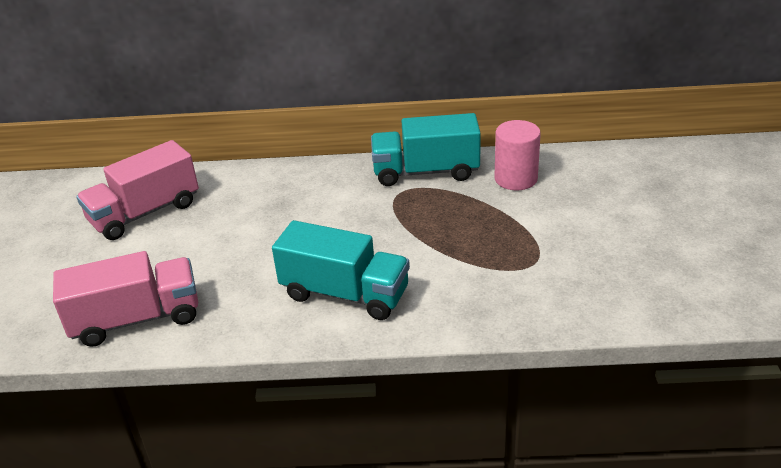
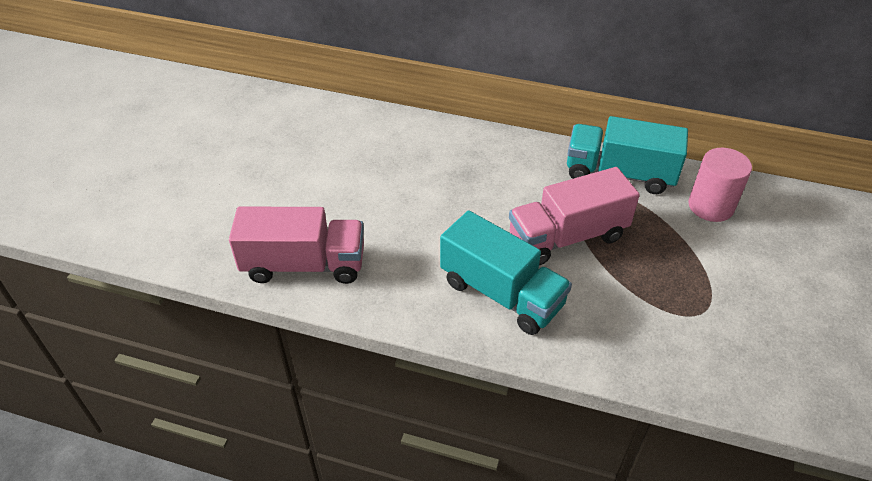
camera: 15 degrees right, 10 degrees up
(145, 213) = (340, 150): pink truck -> pink truck (567, 237)

